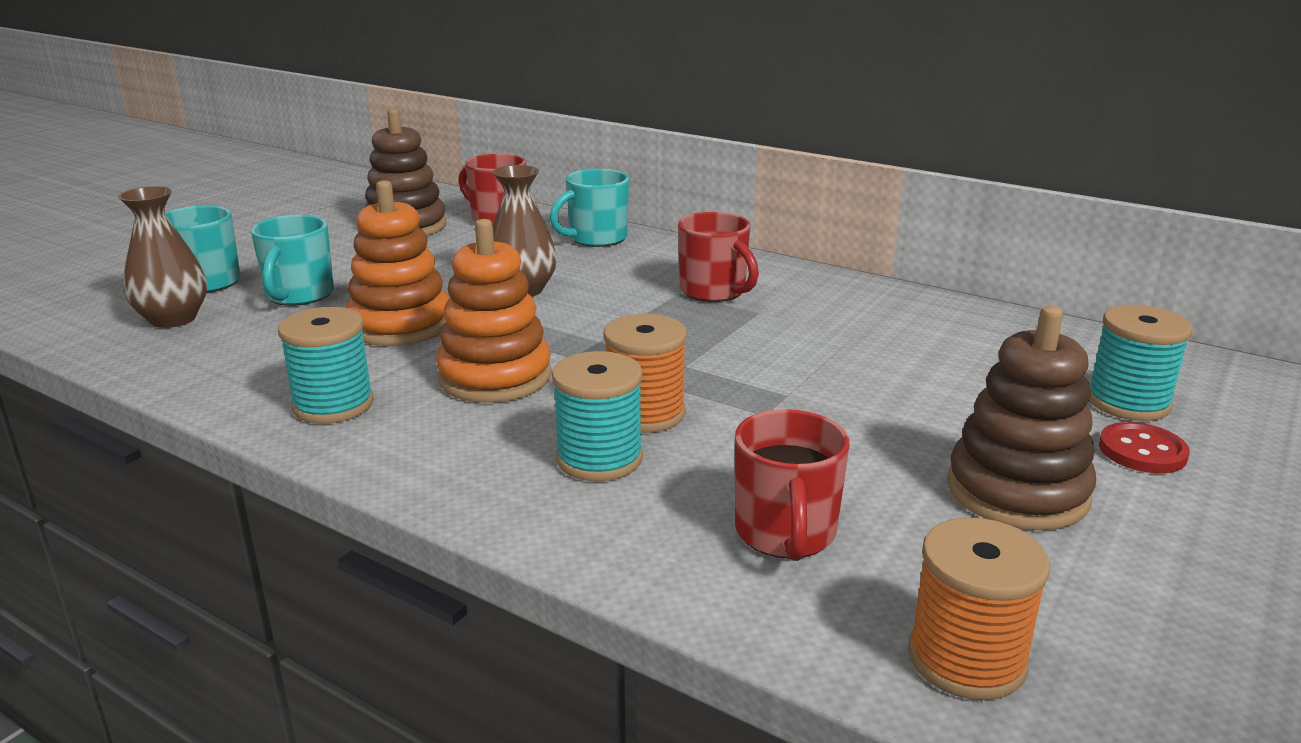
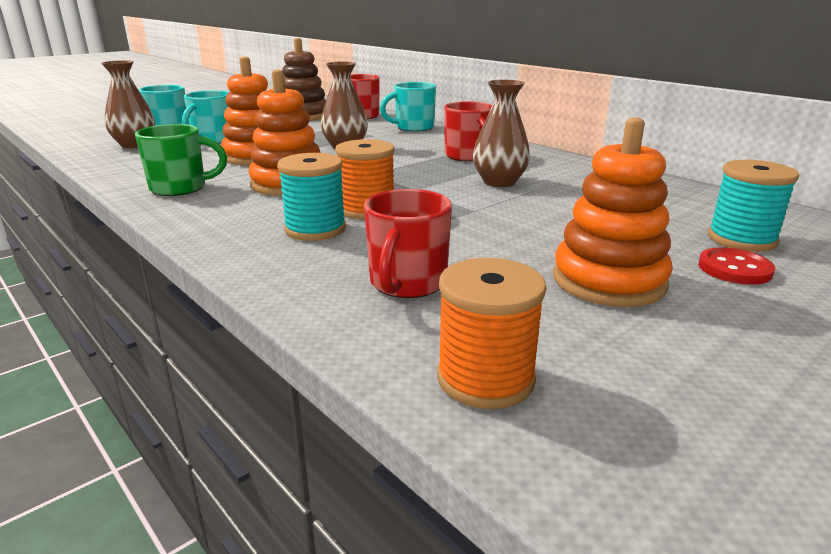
camera: 15 degrees right, 0 degrees up
(333, 405) = (180, 188): turquoise spool -> green mug
(788, 338) = (499, 182): none -> brown vase
(1017, 491) = (608, 281): brown stacking toy -> orange stacking toy

